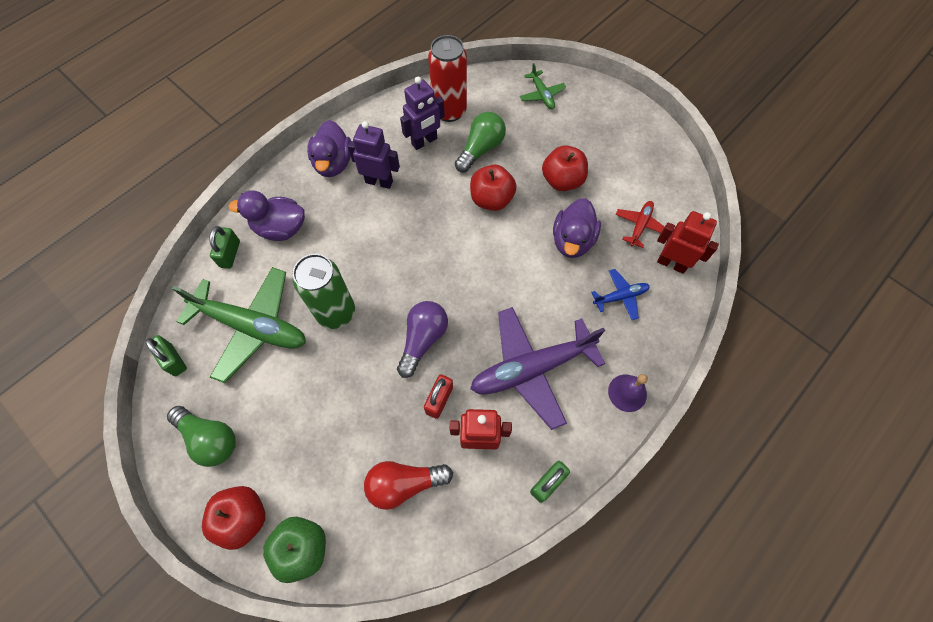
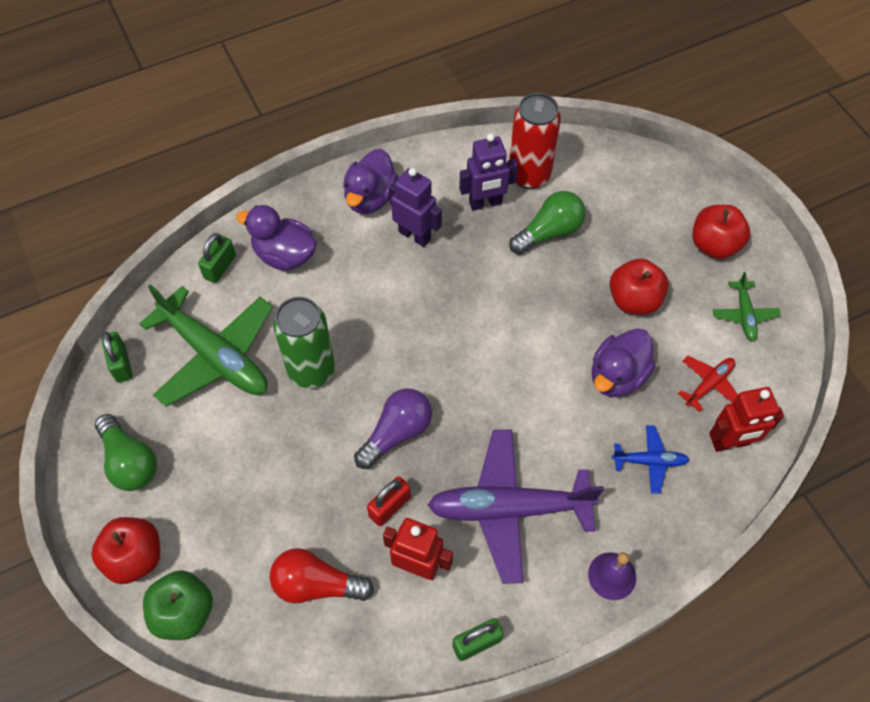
camera: 20 degrees right, 5 degrees down
(491, 199) = (539, 296): red apple -> red apple (714, 245)
(542, 95) = (650, 187): green plane -> green plane (744, 315)
(671, 263) = (730, 443): red robot -> red robot turned 120 degrees clockwise

